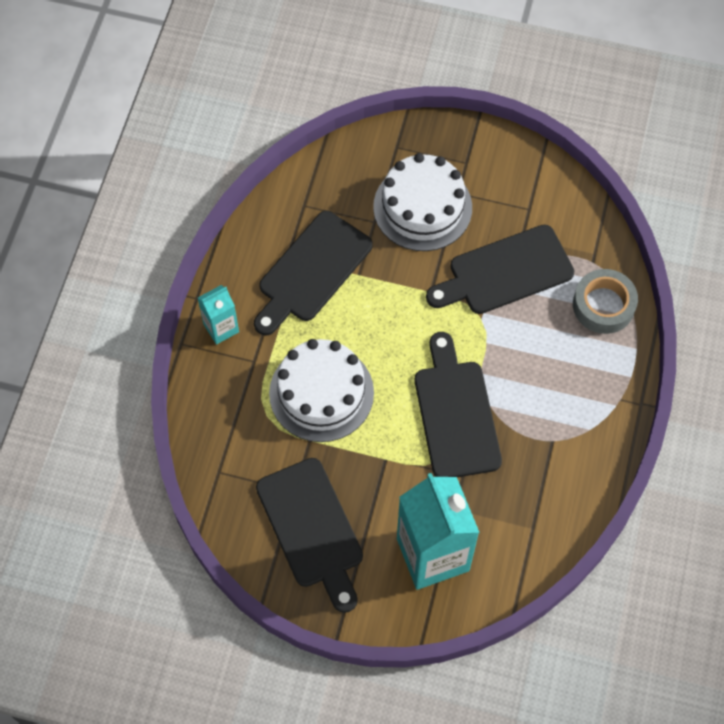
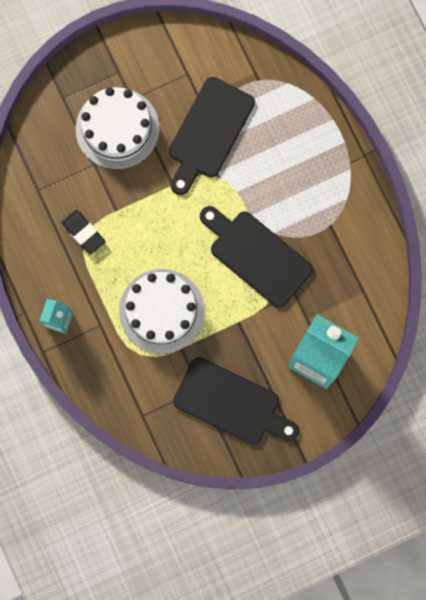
camera: 40 degrees left, 15 degrees up
(312, 271) = (83, 233): black cutting board -> black eraser
(603, 305) = (289, 105): grey tape -> none

